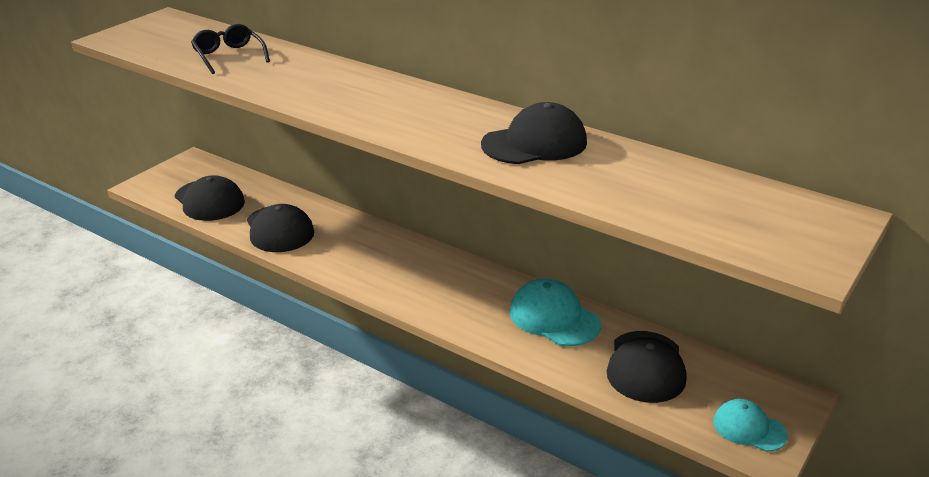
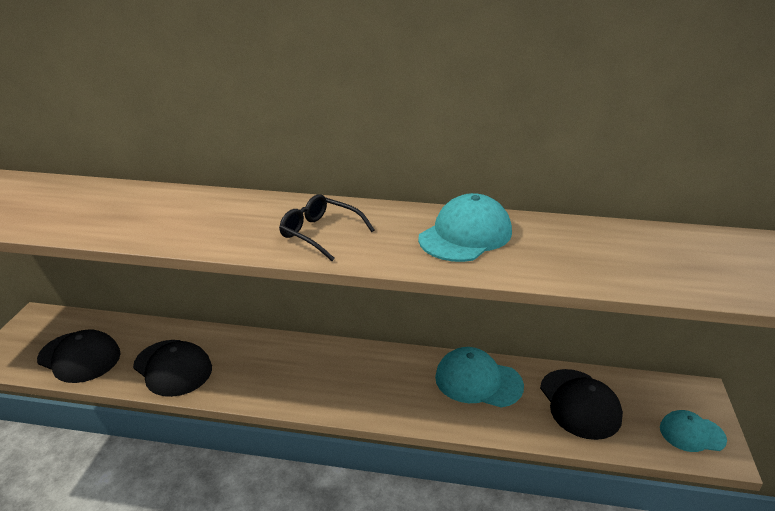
camera: 25 degrees left, 0 degrees up
(229, 56) = (86, 209): black glasses -> black glasses (320, 233)
(534, 143) = (465, 235): black cap -> turquoise cap

